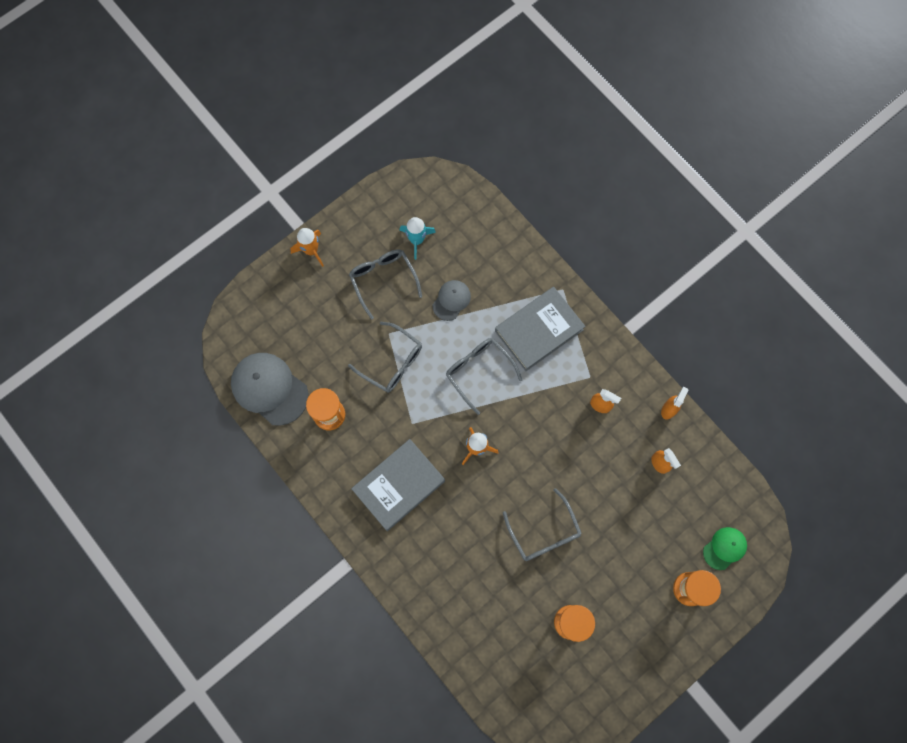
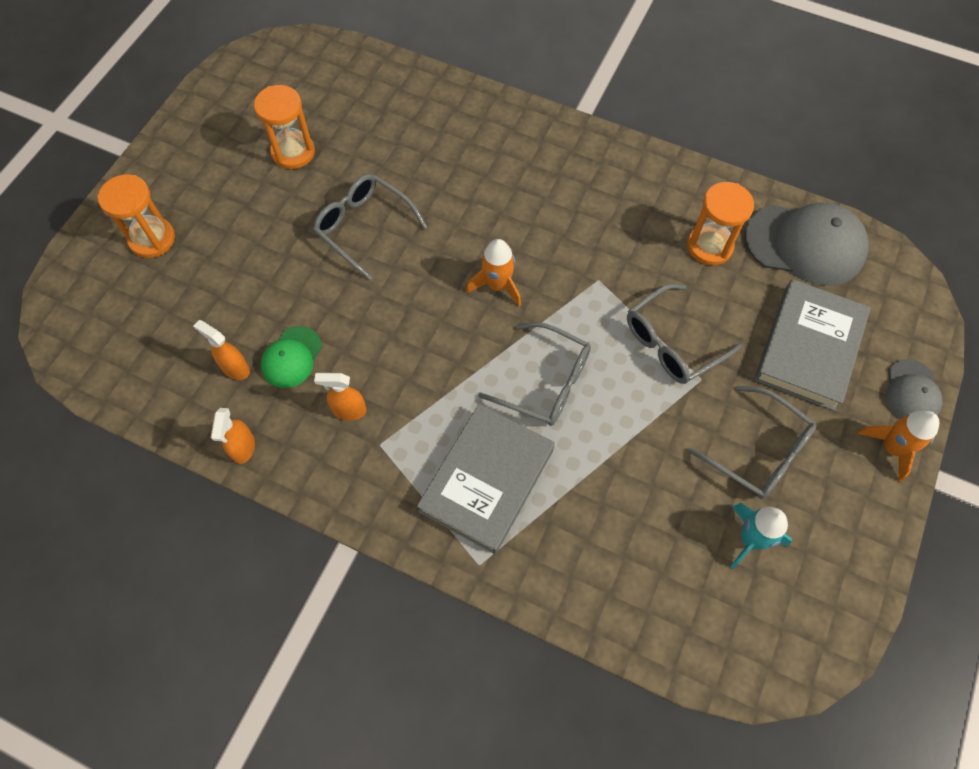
camera: 155 degrees right, 10 degrees down
(392, 362) = (672, 343): grey glasses -> grey glasses turned 45 degrees counterclockwise
(398, 485) = (572, 206): grey book -> grey book (808, 348)
(451, 300) = (641, 467): grey cap -> grey cap (911, 392)
(724, 548) = (114, 301): green cap -> green cap (291, 357)

